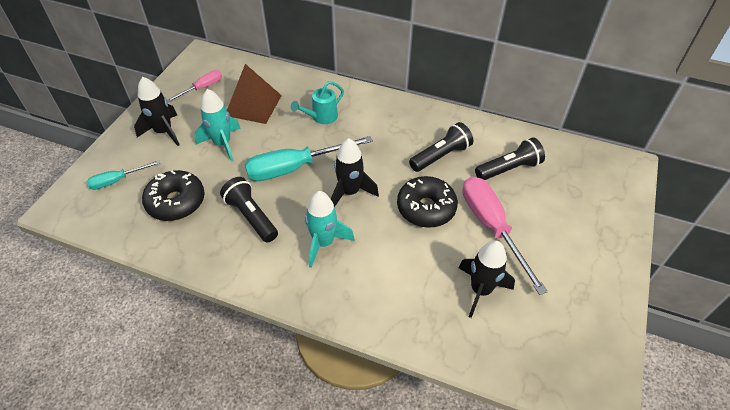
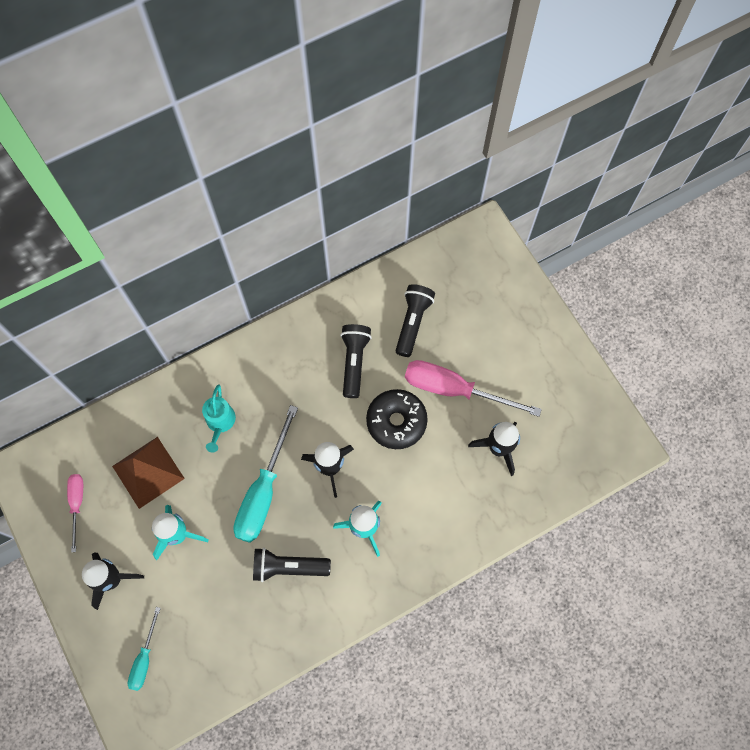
camera: 50 degrees left, 20 degrees up
(176, 202) = (217, 621): black donut -> none

